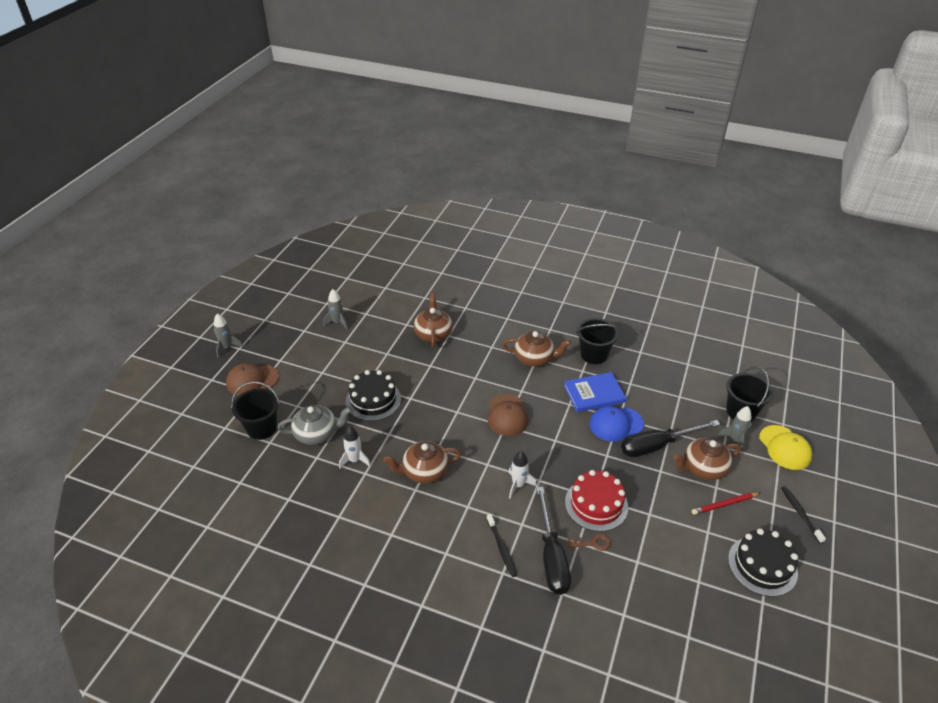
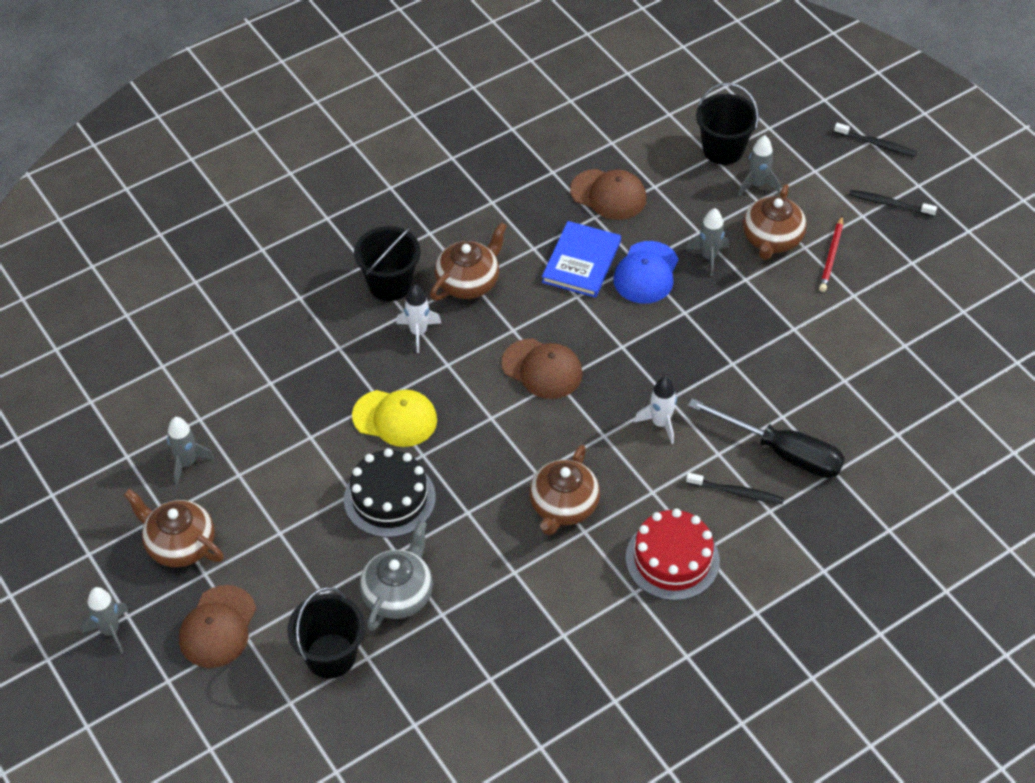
camera: 55 degrees left, 10 degrees up
(354, 460) = (483, 573): white rocket -> white rocket (418, 332)
(433, 334) = (320, 363): brown teapot -> brown teapot (180, 544)
(592, 543) = (793, 404): brown key -> none
(594, 355) = (516, 219): black bucket -> black bucket (390, 284)
(596, 504) = (745, 367): red cake -> red cake (672, 559)
(651, 381) = (608, 195): none -> brown cap
(657, 445) = (708, 257): black screwdriver -> grey rocket
(762, 565) = (924, 280): black cake -> none
(785, 447) = (800, 151): yellow cap -> yellow cap (395, 418)
(838, 482) = (877, 144): none -> black toothbrush

